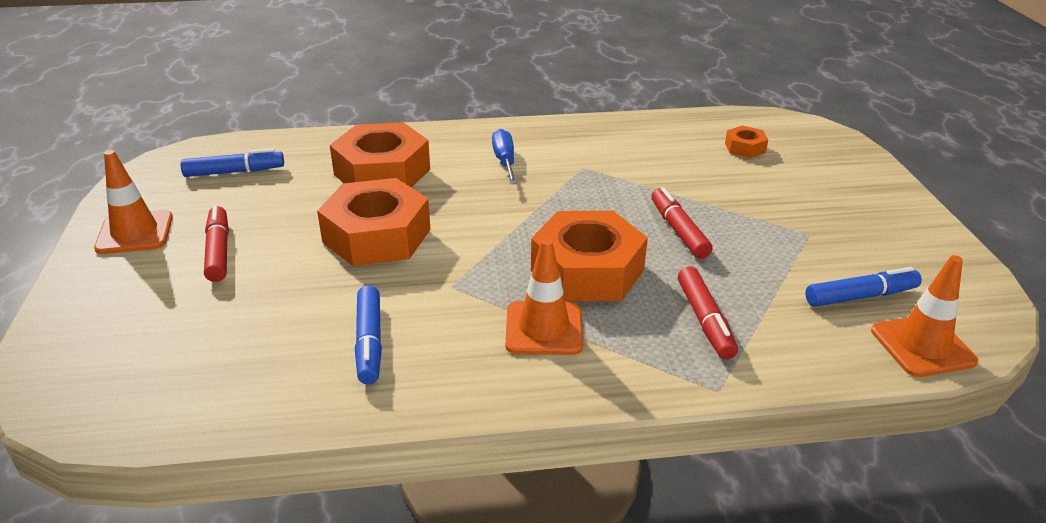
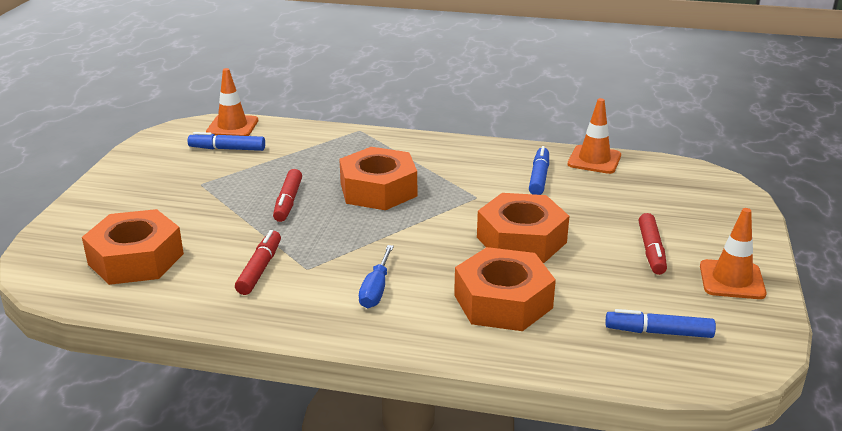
camera: 160 degrees left, 5 degrees down
(544, 328) = (430, 166): orange traffic cone -> orange traffic cone (594, 160)
(704, 320) = (333, 154): red marker -> red marker (260, 269)
(745, 148) = (136, 259): orange nut -> orange nut, size x2.17

